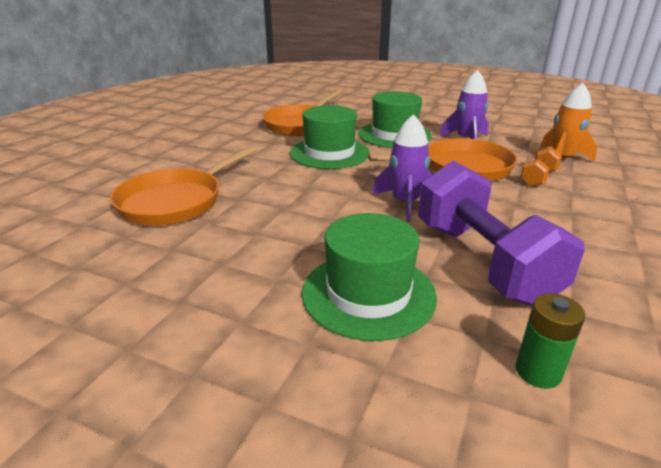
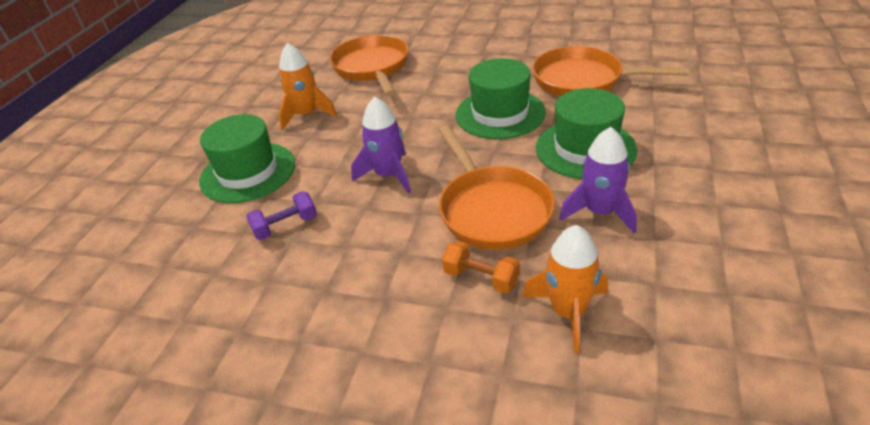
camera: 85 degrees right, 10 degrees up
(176, 201) = (372, 67): orange pan -> orange pan turned 45 degrees clockwise
(253, 247) = (306, 115): none -> orange rocket
(482, 261) = (285, 226): purple dumbbell -> purple dumbbell, size x0.44
(538, 372) = (158, 250): green battery -> none

